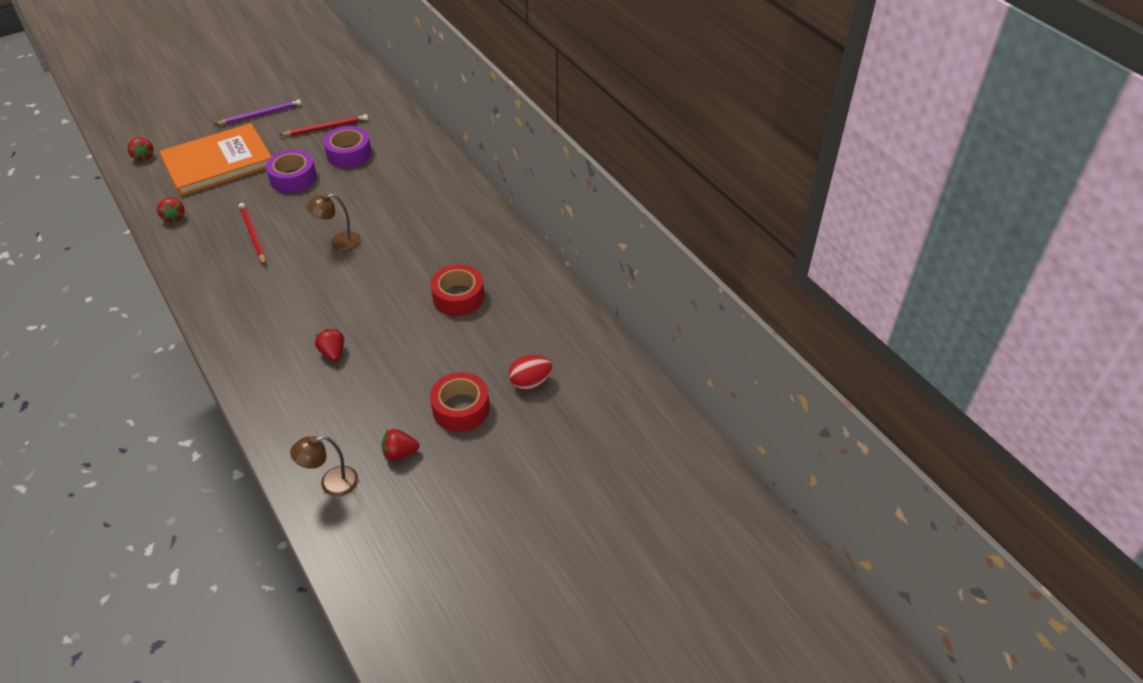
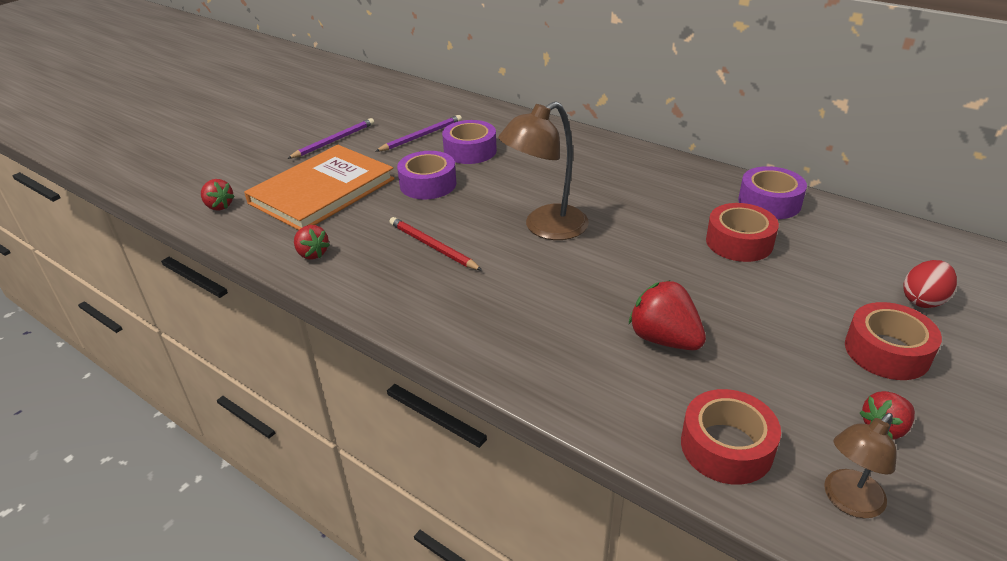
camera: 20 degrees left, 10 degrees down
(299, 431) = (726, 447): none -> red tape
(326, 128) = (421, 136): red pencil -> purple pencil
(333, 353) = (664, 339): red strawberry -> red strawberry, size x1.60
(339, 243) = (545, 228): brown lamp -> brown lamp, size x1.66
(518, 270) = (769, 202): none -> purple tape

